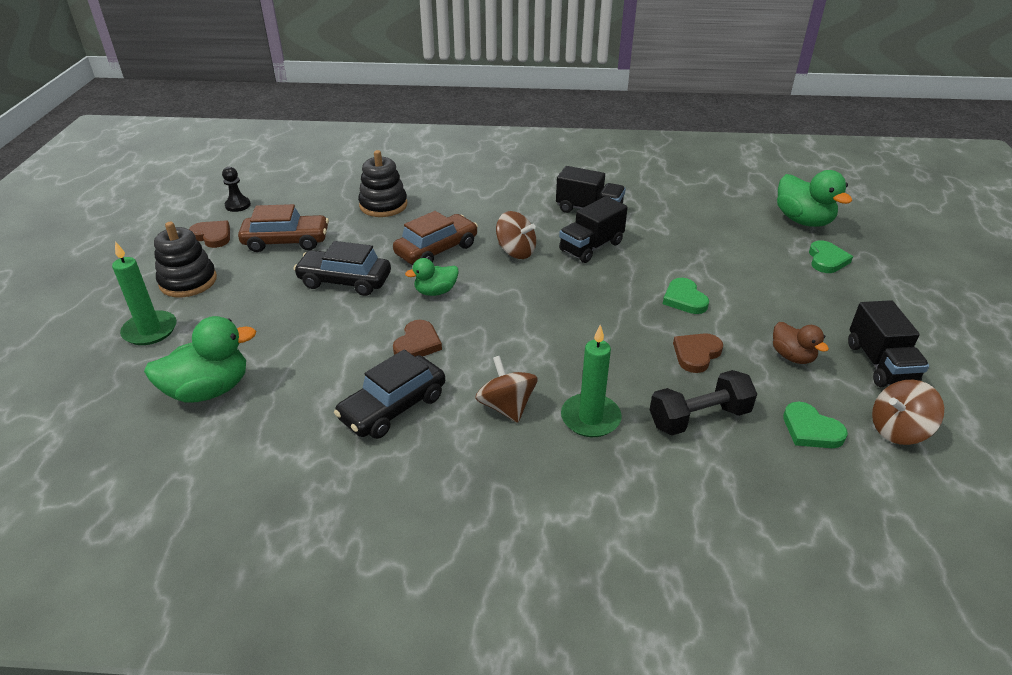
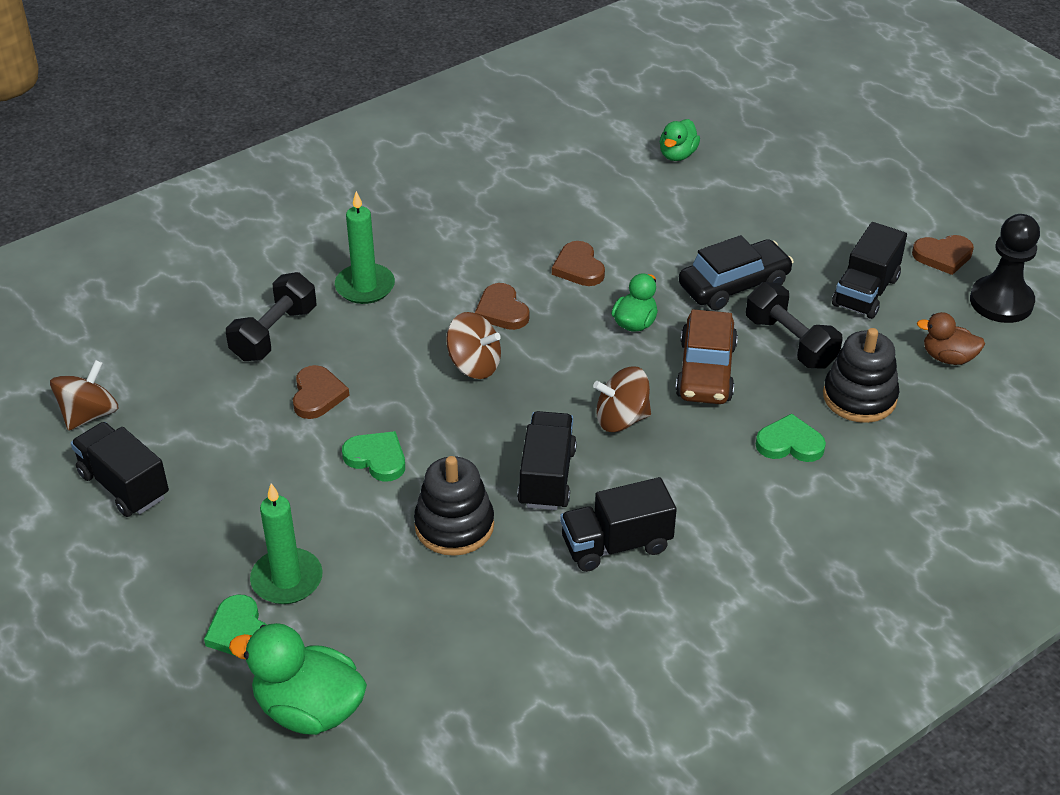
camera: 140 degrees right, 5 degrees up
(150, 330) = (804, 162): green candle -> green candle (287, 579)
(188, 281) = (864, 208): black stacking toy -> black stacking toy (454, 526)
(209, 390) = (677, 155): green duck -> green duck, size x0.59
(238, 205) = (1001, 302): black pawn -> black pawn, size x1.76
(286, 241) = (865, 292): brown car -> black truck
(370, 240) = (790, 342): none -> black dumbbell
(393, 407) = (527, 214): black car -> none
(506, 407) = (441, 260): brown spinning top -> brown spinning top (474, 365)
(508, 343) = (502, 311): none -> brown heart
(792, 356) = (220, 445): brown duck -> brown duck (948, 357)
(811, 430) = (170, 373): green heart -> green heart (790, 443)

